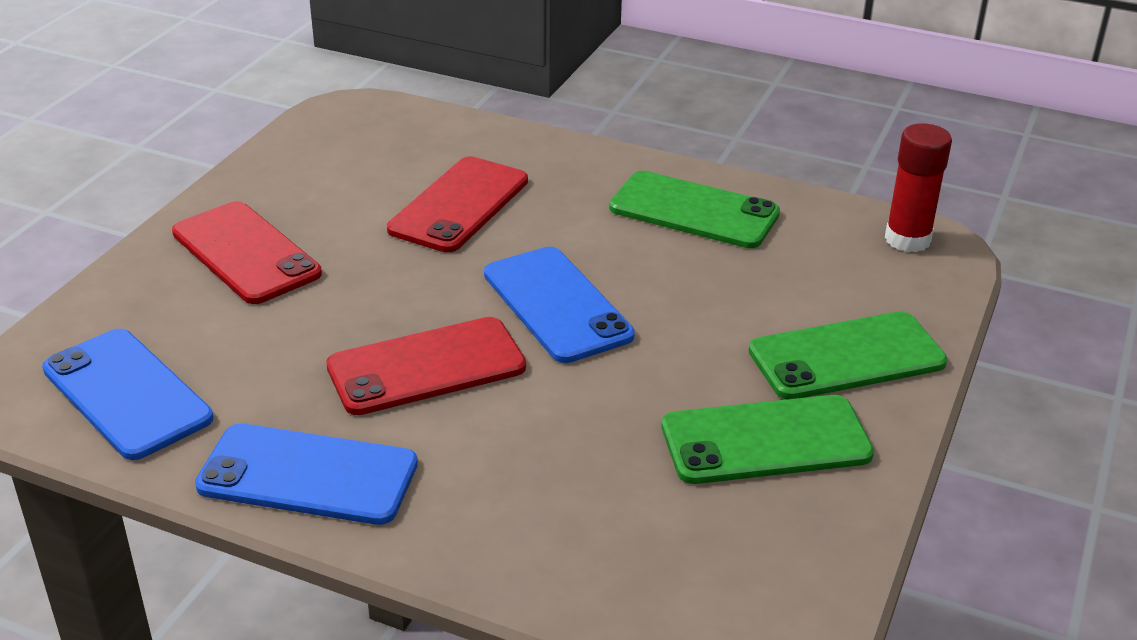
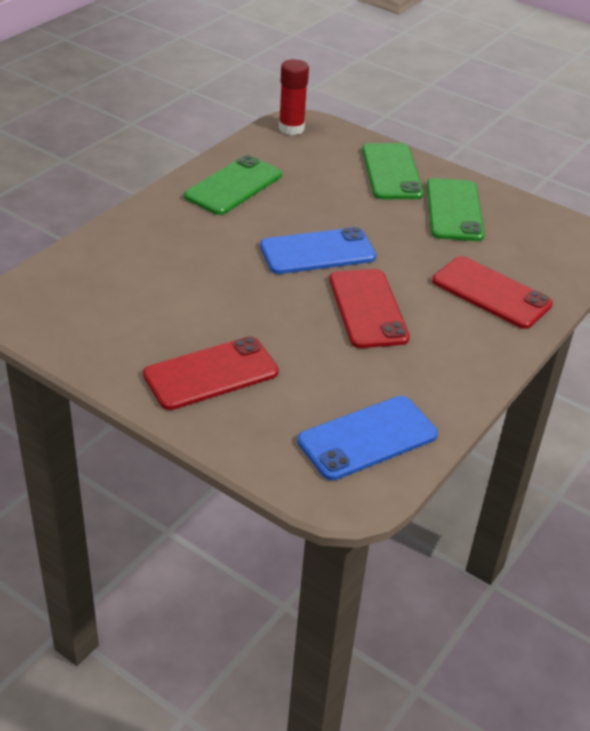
camera: 80 degrees left, 5 degrees up
(308, 475) = (461, 364): blue phone -> none
(459, 205) = (187, 271): red phone -> red phone (491, 293)

